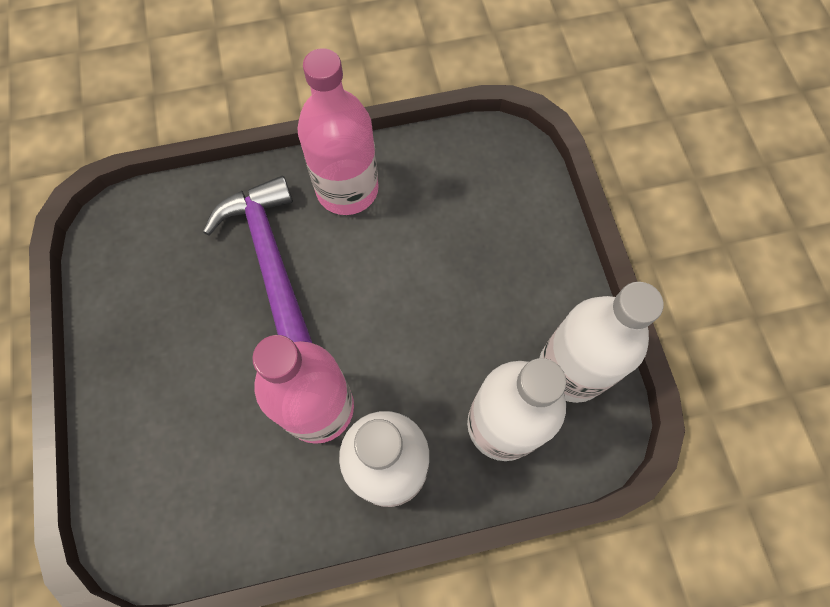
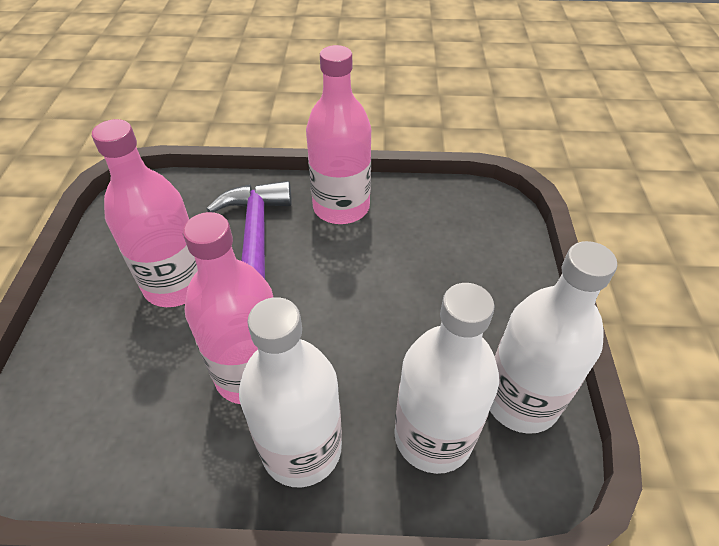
camera: 15 degrees right, 20 degrees down
(205, 329) = (176, 284): none -> pink bottle

